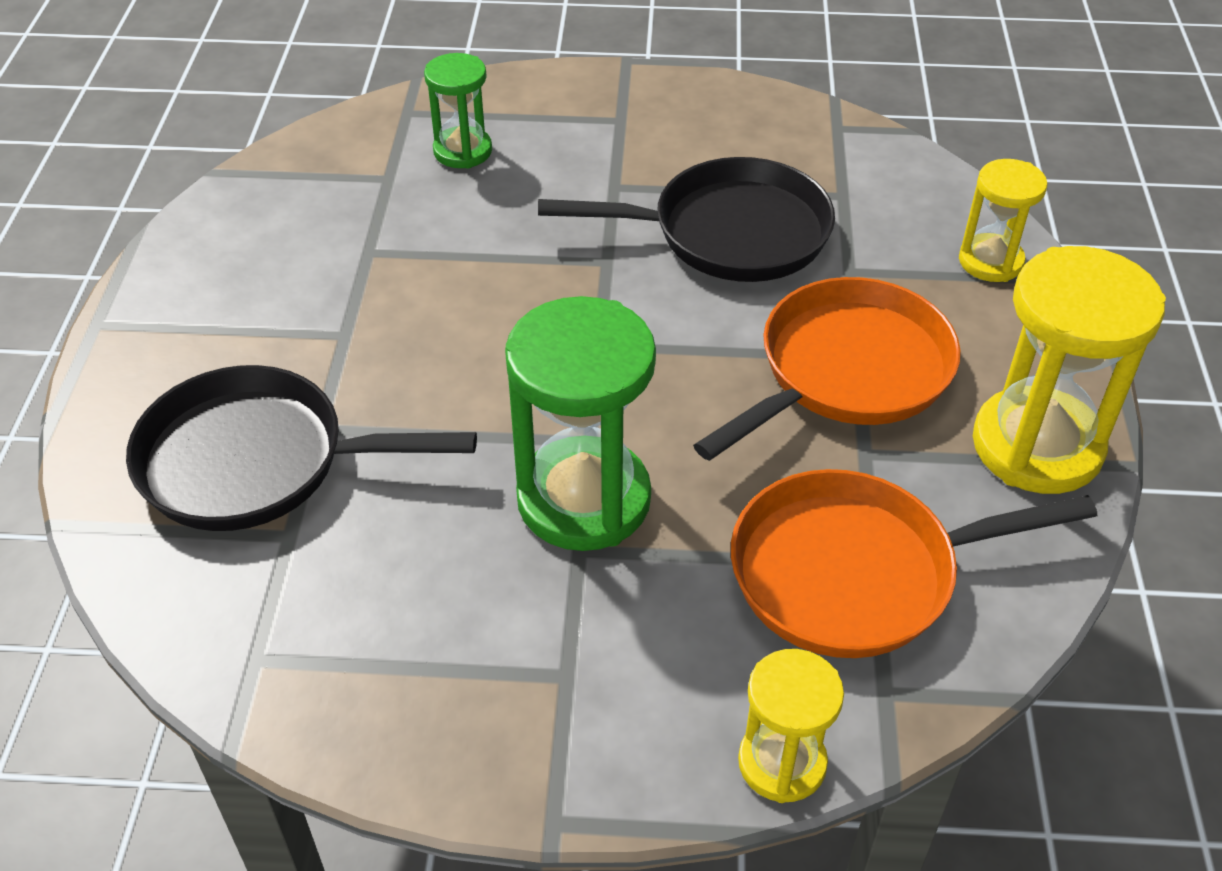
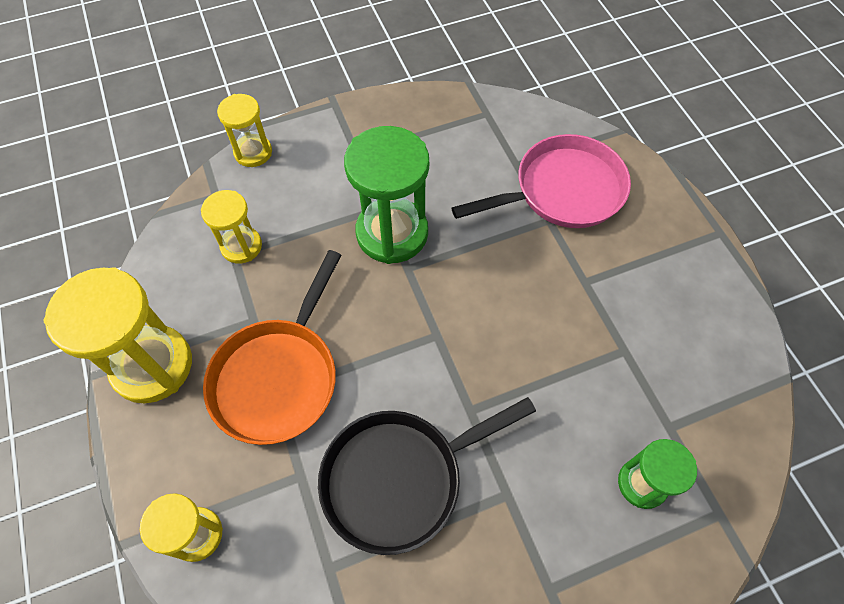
camera: 155 degrees right, 15 degrees up
(257, 462) = (562, 191): black pan -> pink pan
(856, 573) = (241, 246): orange pan -> yellow hourglass

